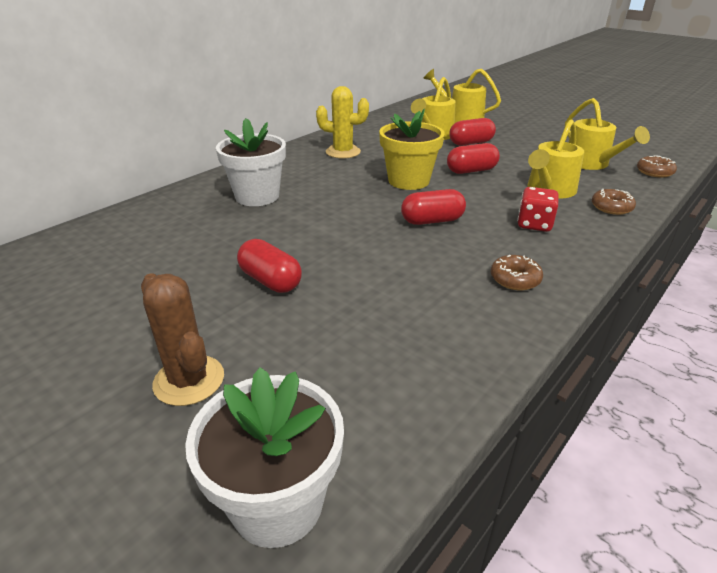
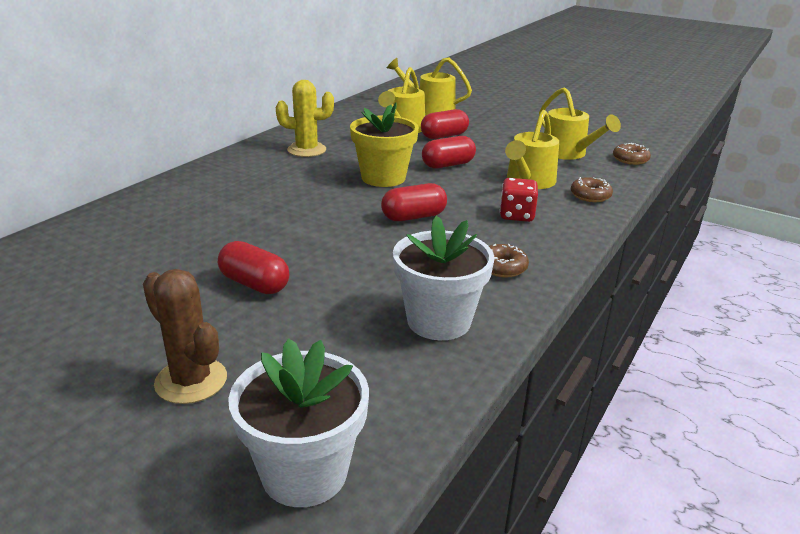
camera: 10 degrees left, 5 degrees down
(257, 196) = (220, 200): white flower pot -> white flower pot (438, 321)

